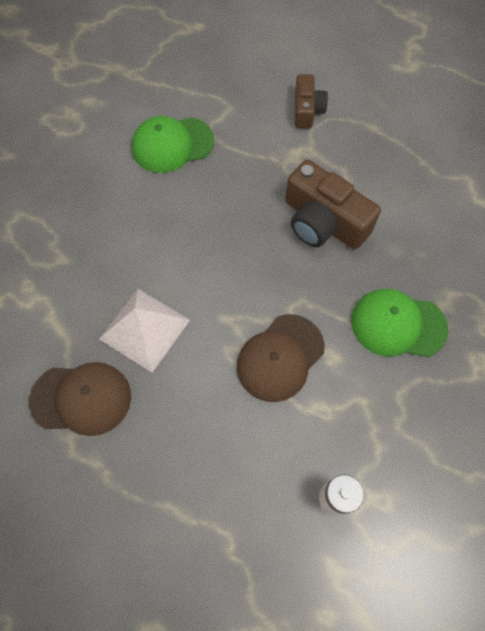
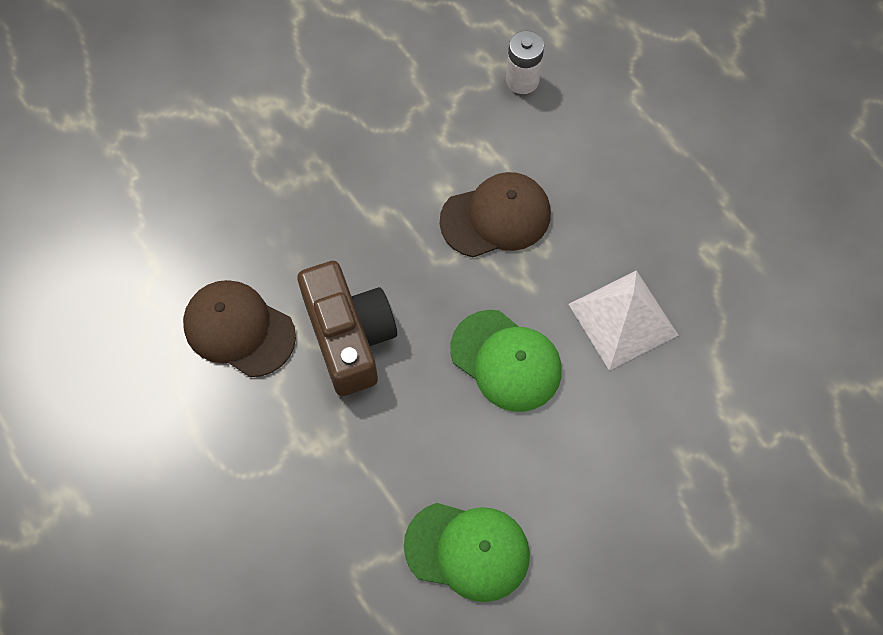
camera: 150 degrees left, 0 degrees up
(81, 398) = (721, 282): brown cap -> brown cap (239, 329)
(307, 110) = (256, 505): brown camera -> none
(398, 325) = (355, 186): green cap -> green cap (506, 361)

